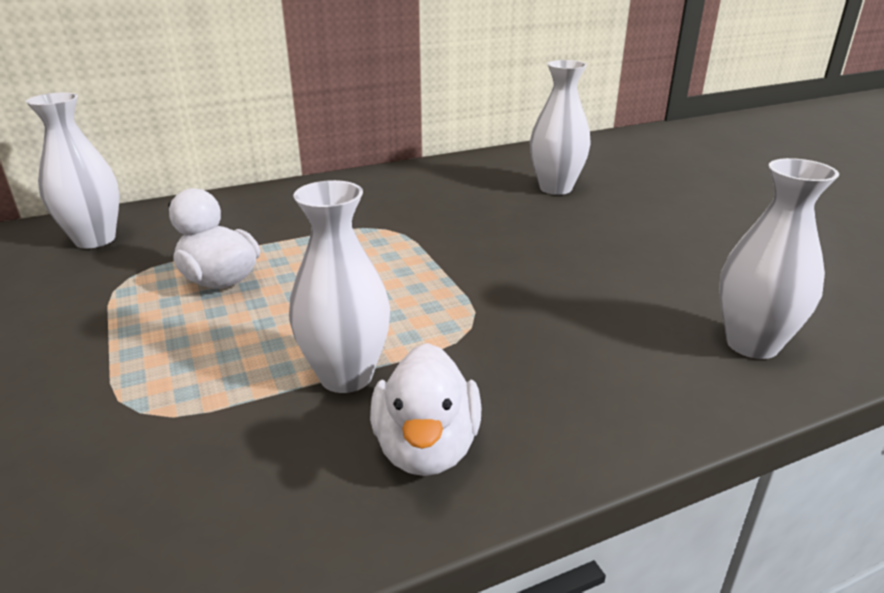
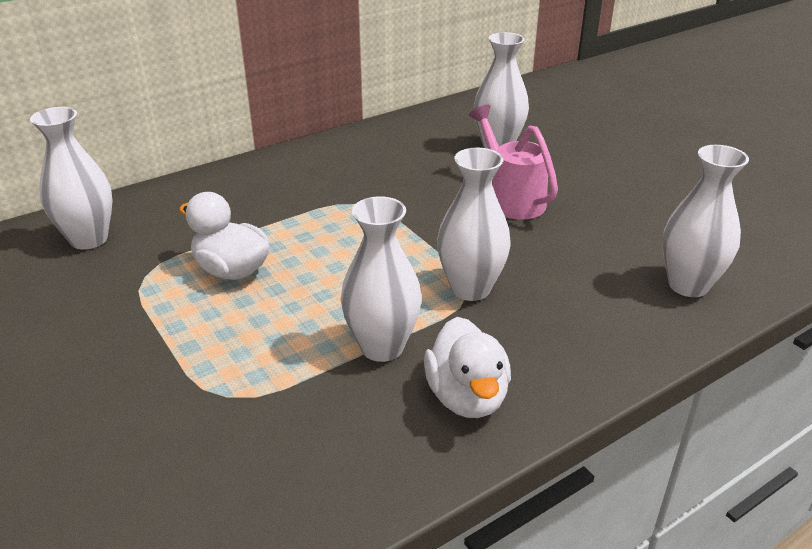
camera: 10 degrees left, 5 degrees up
(476, 322) = (470, 288): none -> white vase
(554, 236) = (511, 199): none -> pink watering can

